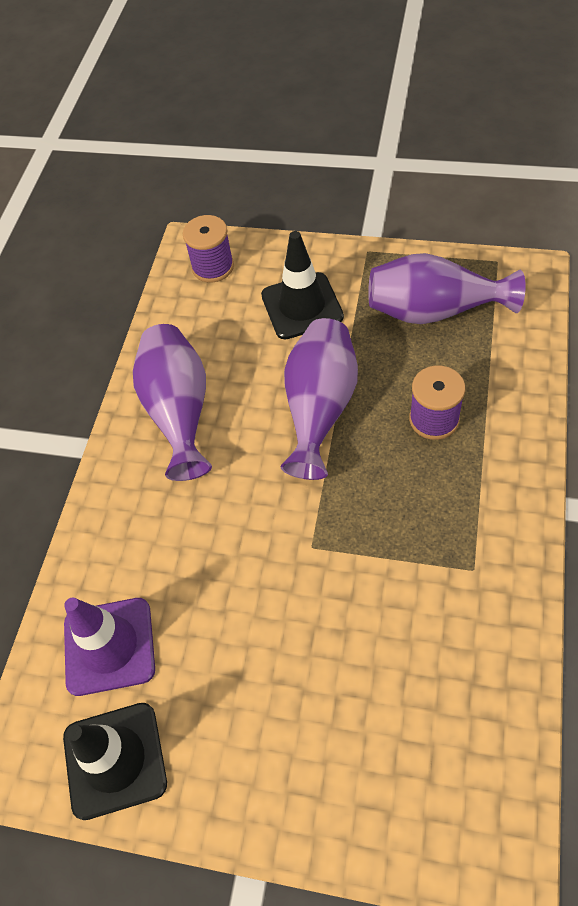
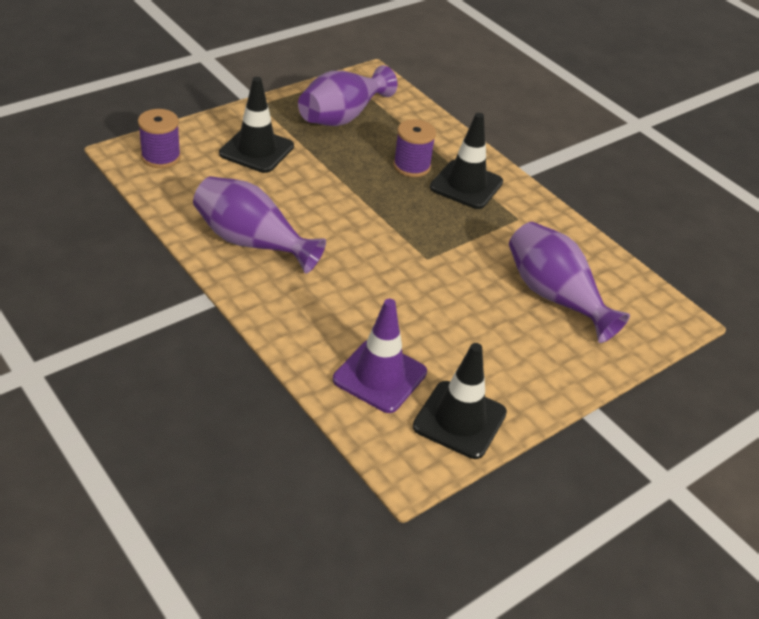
camera: 60 degrees left, 15 degrees down
(320, 408) = (341, 194): purple vase -> purple vase (555, 296)
(466, 483) = (466, 185): none -> black traffic cone

